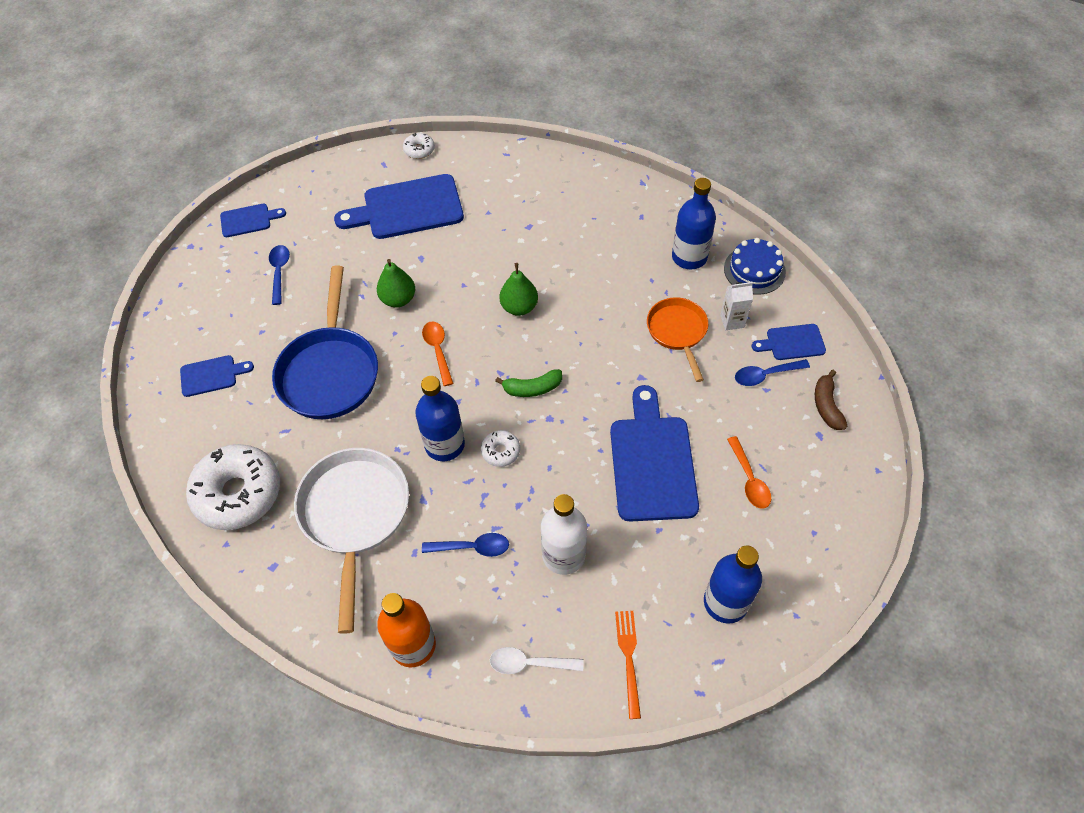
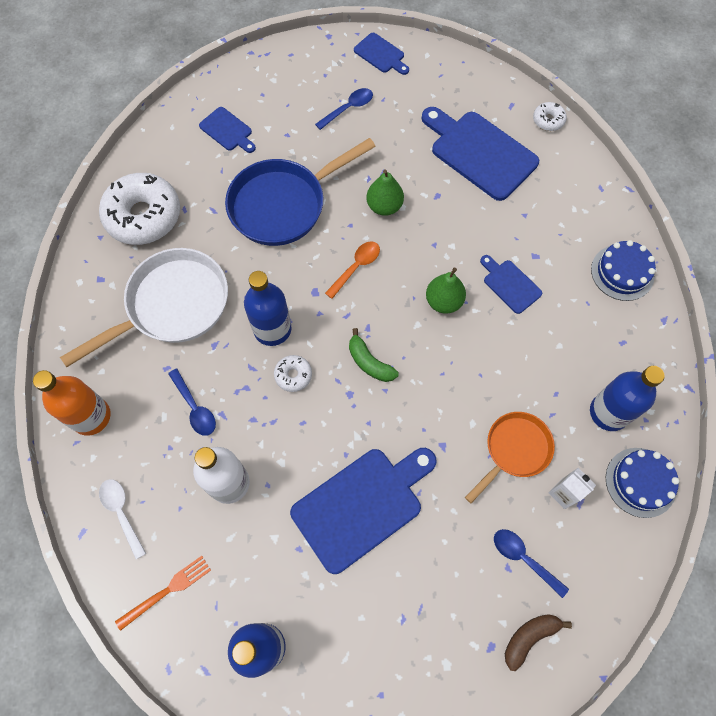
camera: 55 degrees right, 10 degrees up
(586, 183) = (622, 272): none -> blue cake
(749, 479) = (399, 603): orange spoon -> none
(792, 342) = (580, 565): blue cutting board -> blue cutting board (510, 284)

